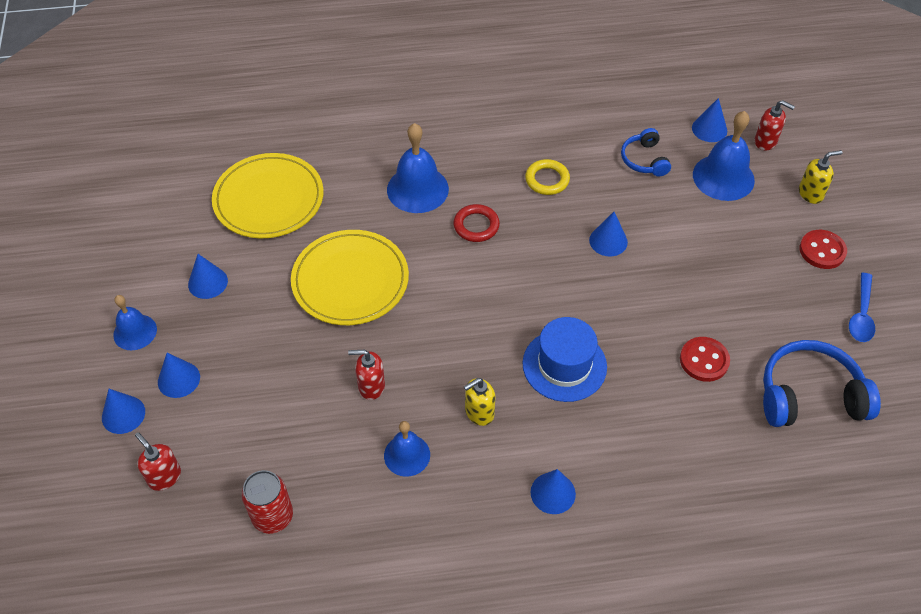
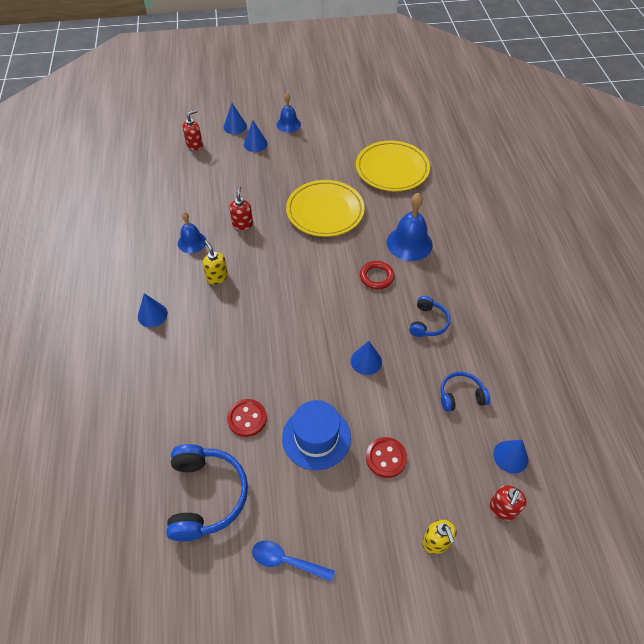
camera: 90 degrees right, 0 degrees up
(208, 282) = (323, 148): blue cone -> none
(272, 516) = (163, 187): red can -> none
(547, 180) = (428, 322): yellow ring -> blue headphones
(564, 365) = (250, 326): blue hat -> blue hat (316, 437)
(723, 177) = (448, 461): blue bell -> none
(822, 251) = (362, 539): red button -> red button (386, 458)

